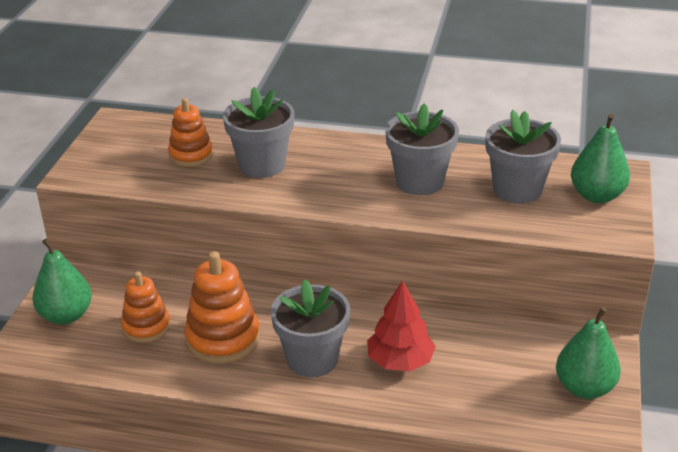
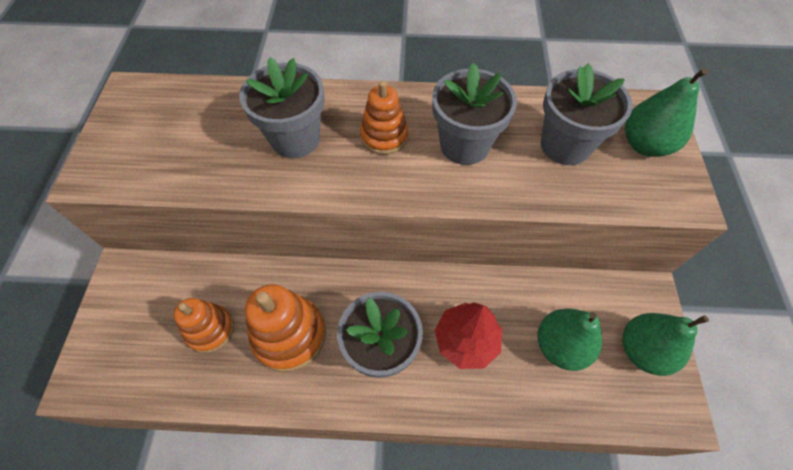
camera: 10 degrees left, 25 degrees up
(66, 315) = (126, 325): green pear -> green pear (560, 346)
(191, 155) = (217, 132): orange stacking toy -> orange stacking toy (384, 136)

